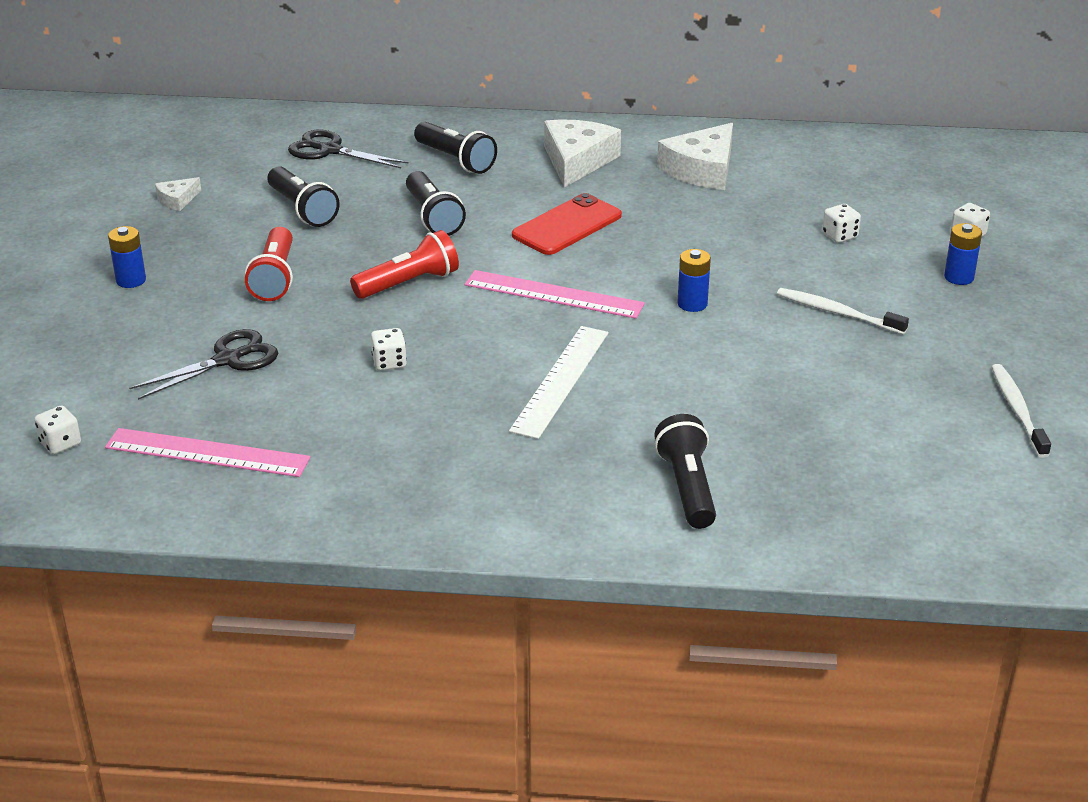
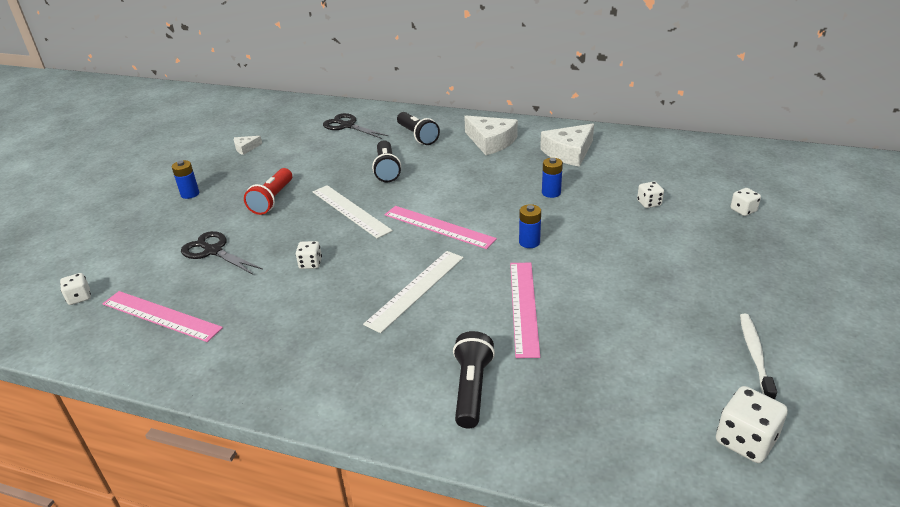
camera: 15 degrees right, 0 degrees up
(228, 360) = (213, 251): black scissors -> black scissors turned 120 degrees counterclockwise
(302, 209) = (312, 159): black flashlight -> none
(409, 283) = (350, 210): red flashlight -> white ruler
(567, 225) = (467, 181): red phone -> none
(577, 161) = (491, 141): white cheese -> white cheese turned 105 degrees clockwise
(716, 387) = (524, 307): none -> pink ruler
(837, 312) = (631, 259): white toothbrush -> none
(959, 277) = (729, 241): blue battery -> blue battery (551, 193)
(1024, 500) = (745, 440): none -> white dice

